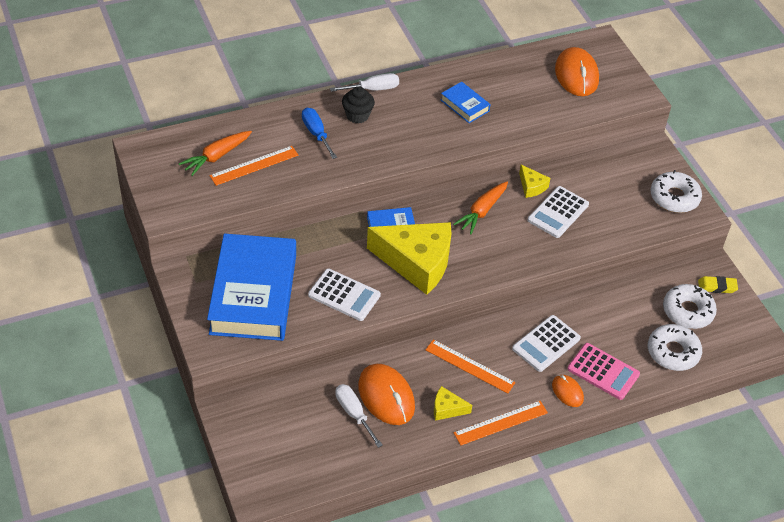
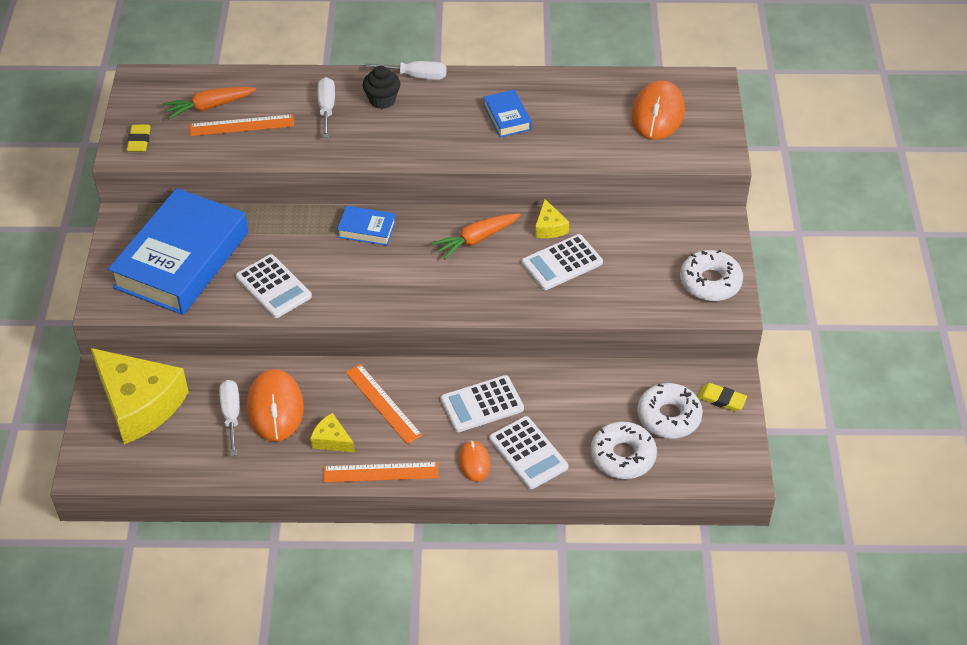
camera: 25 degrees right, 0 degrees up
(174, 201) = (139, 141): none -> yellow eraser
(316, 133) = (326, 108): blue screwdriver -> white screwdriver
(417, 262) = (371, 274): yellow cheese -> yellow cheese (139, 404)
(603, 372) = (528, 453): pink calculator -> white calculator

